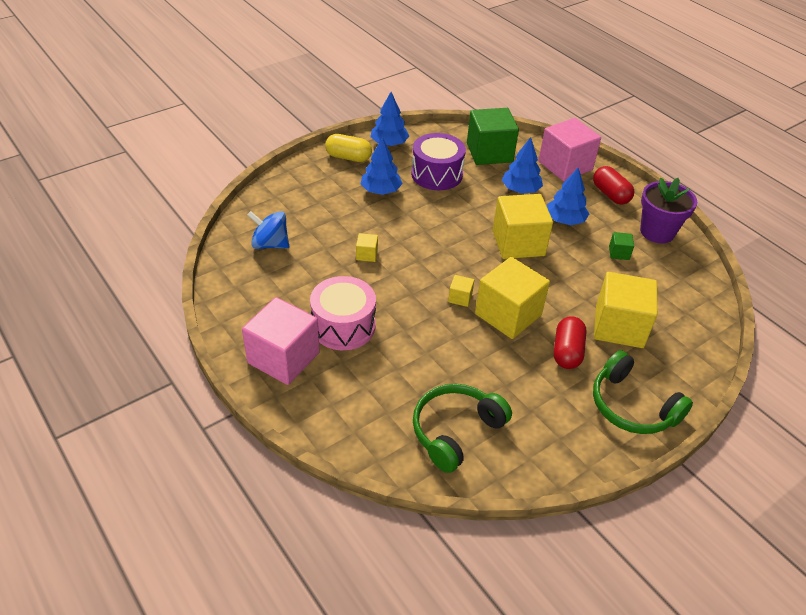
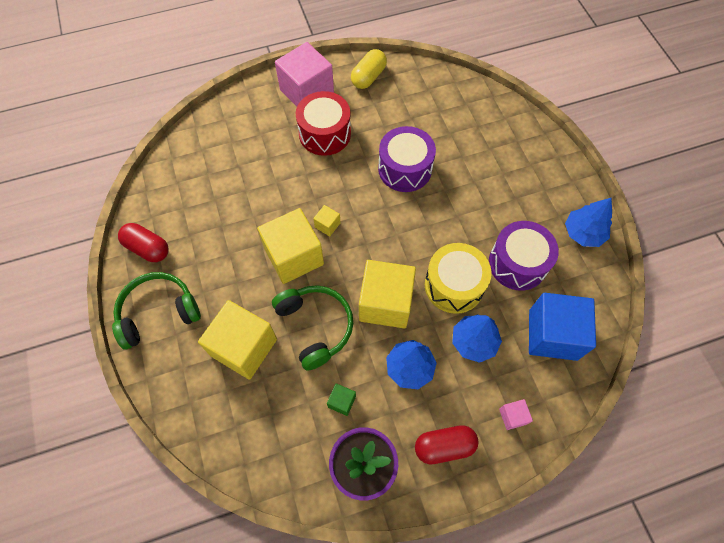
camera: 110 degrees right, 20 degrees up
(270, 244) = (437, 103): blue spinning top -> none
(343, 326) = (325, 134): pink drum -> red drum
(348, 157) = (561, 188): yellow capsule -> yellow capsule (368, 77)
(367, 254) = (405, 169): yellow cube -> purple drum
(381, 190) = (498, 203): blue tree -> none
(455, 431) = (196, 178): green headphones -> green headphones (315, 326)
(477, 206) = (454, 285): none -> yellow drum
(489, 152) = (552, 334): green cube -> blue cube
(565, 166) = (512, 416): pink cube -> pink cube, size x0.43
(567, 352) = (234, 287): red capsule -> red capsule (148, 248)

